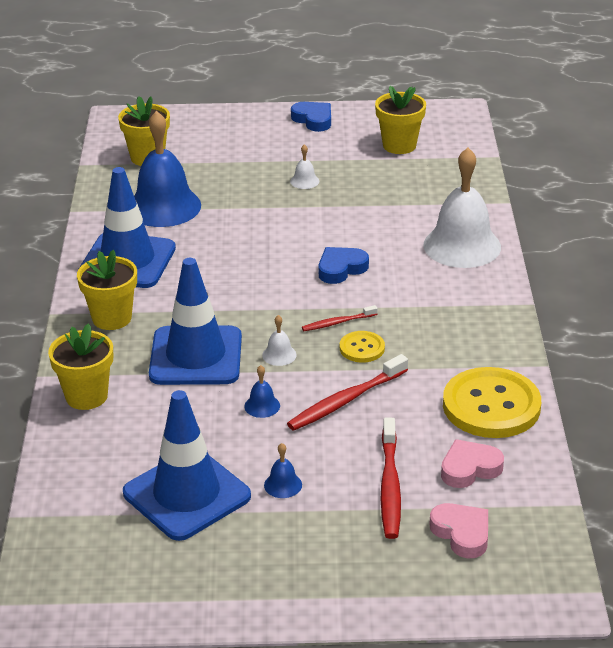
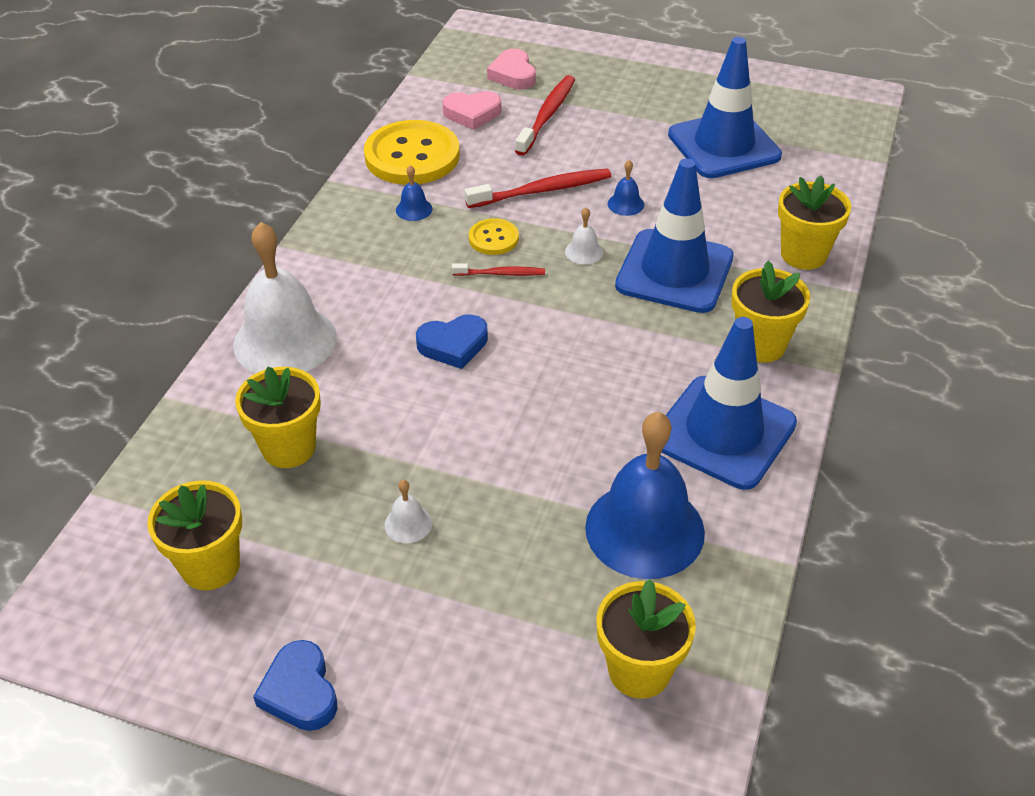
camera: 160 degrees left, 10 degrees up
(283, 485) = (637, 135): blue bell -> blue bell (414, 209)
(404, 196) = (289, 448): none -> yellow flower pot

